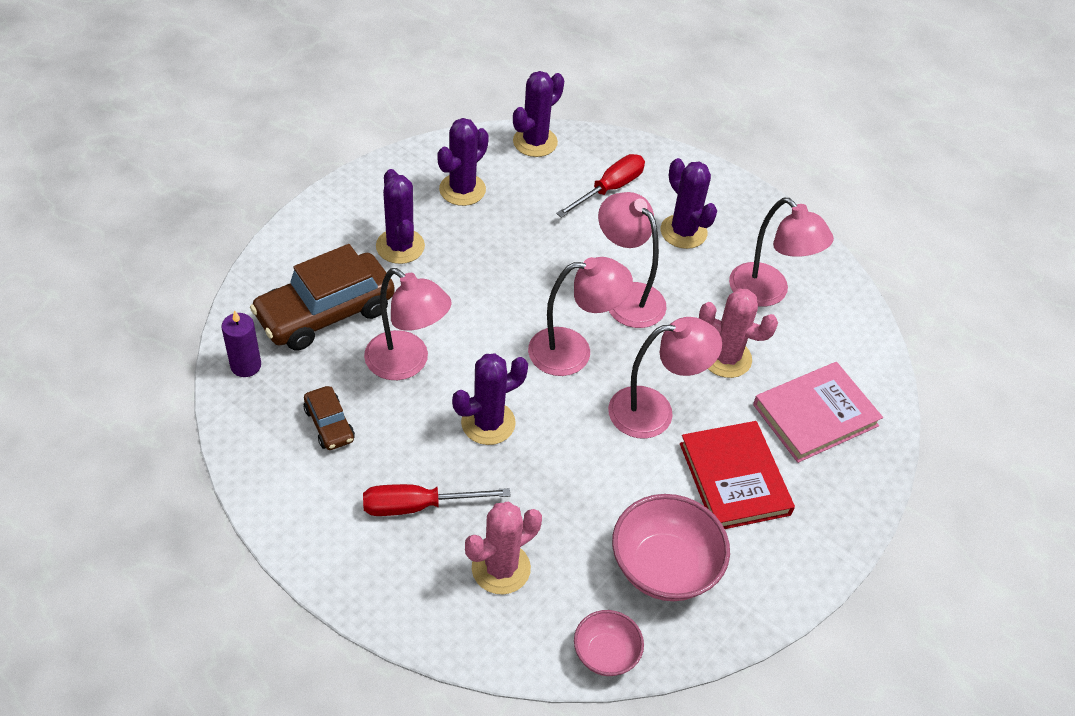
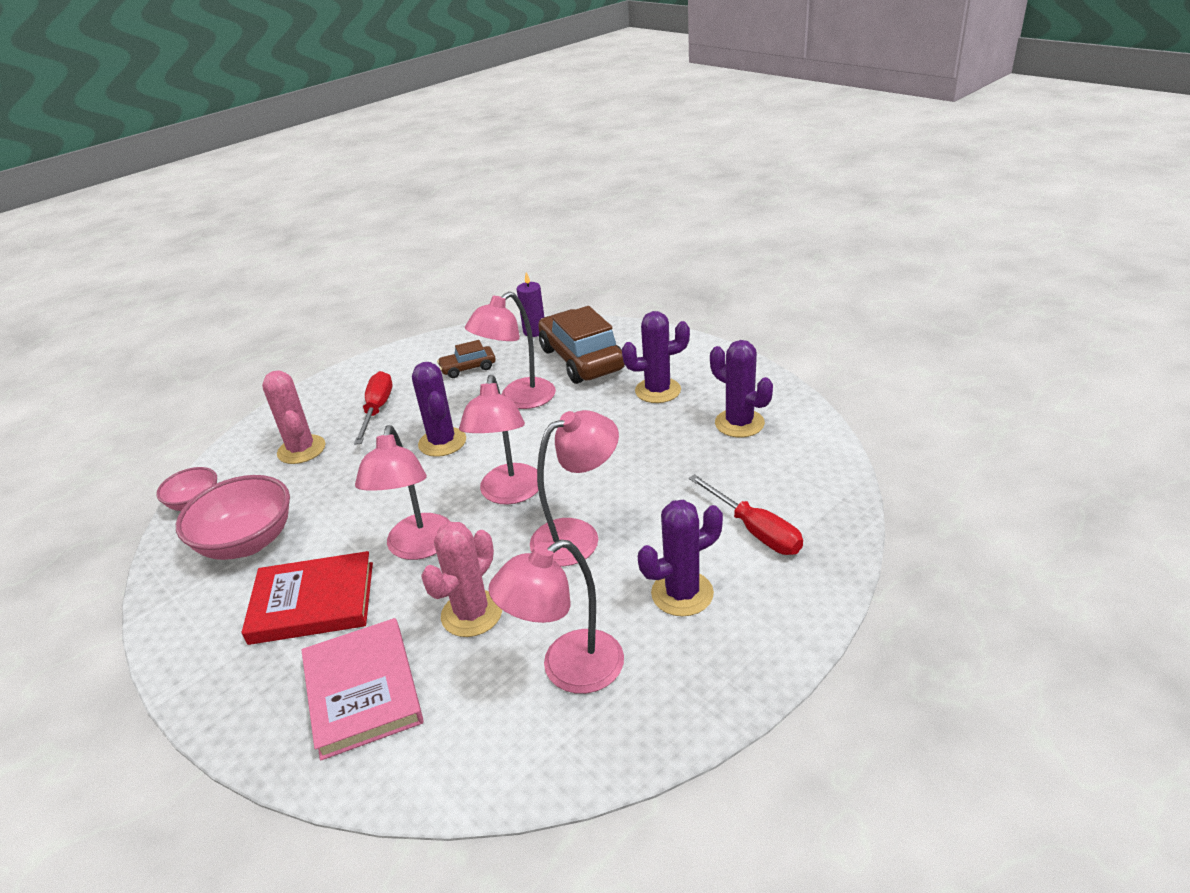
camera: 105 degrees right, 15 degrees down
(535, 142) = (828, 472): purple cactus -> none

